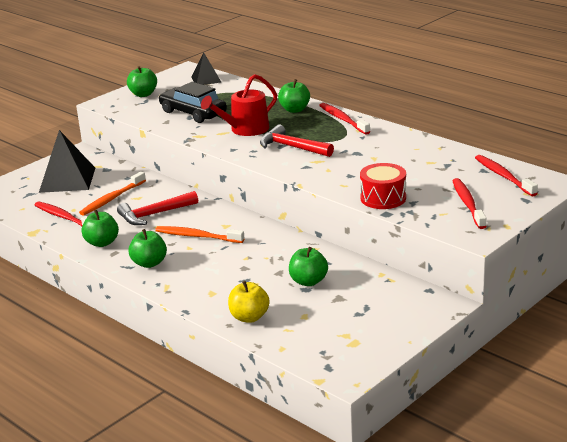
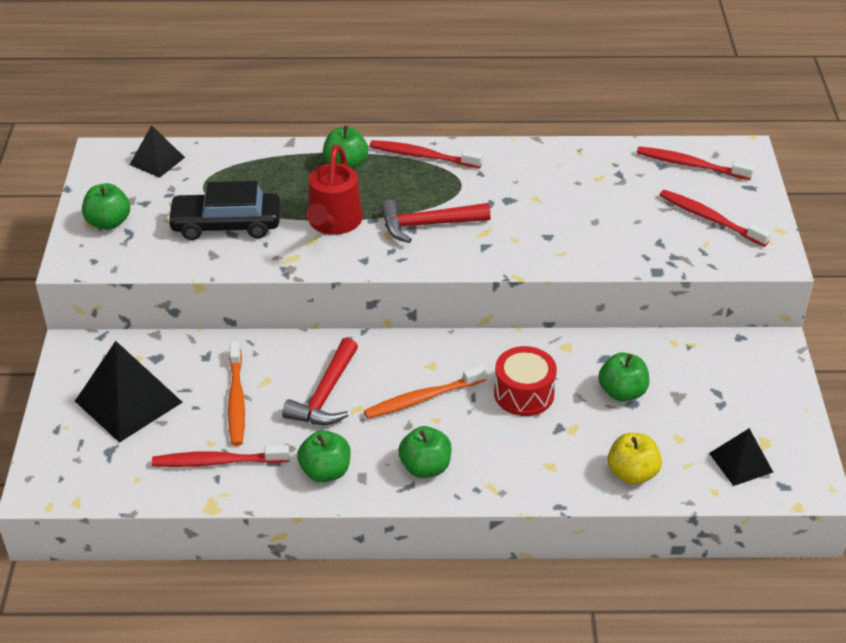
camera: 45 degrees left, 15 degrees up
(321, 344) = (740, 462): none -> black pyramid
(383, 198) = (625, 252): red drum -> red drum (524, 393)

